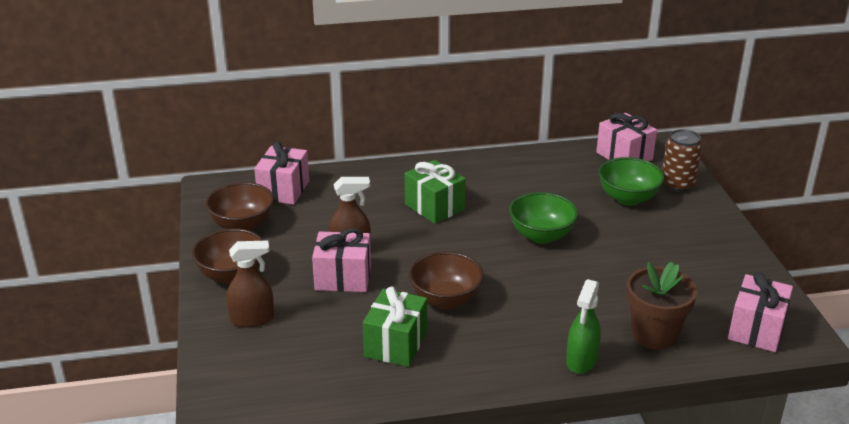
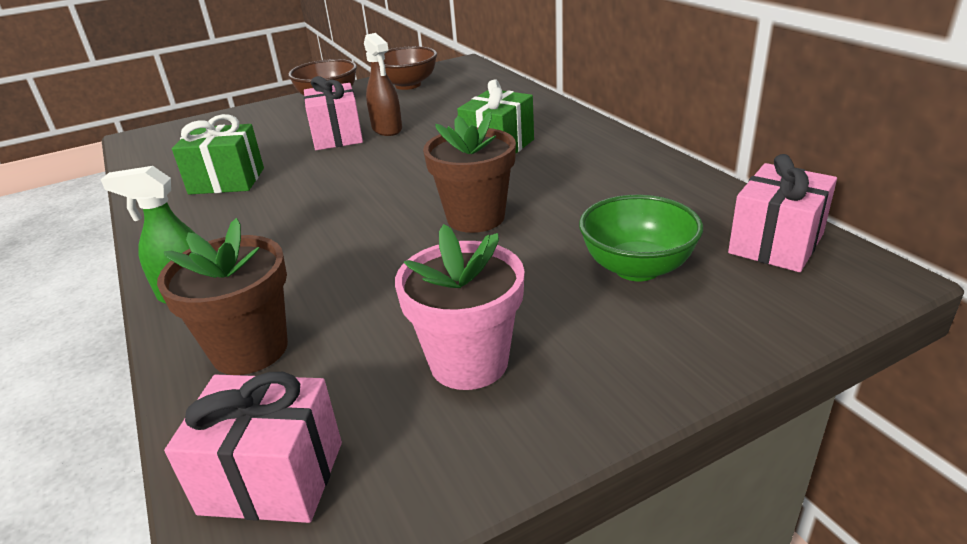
camera: 75 degrees right, 0 degrees up
(252, 319) = (264, 120): brown spray bottle -> none
(283, 190) = (478, 84): pink gift -> none
(445, 299) = (310, 188): brown bowl -> none
(541, 236) = (475, 218): green bowl -> brown flower pot
(677, 184) = (737, 312): brown can -> none
(690, 263) = (469, 362): none -> pink flower pot

